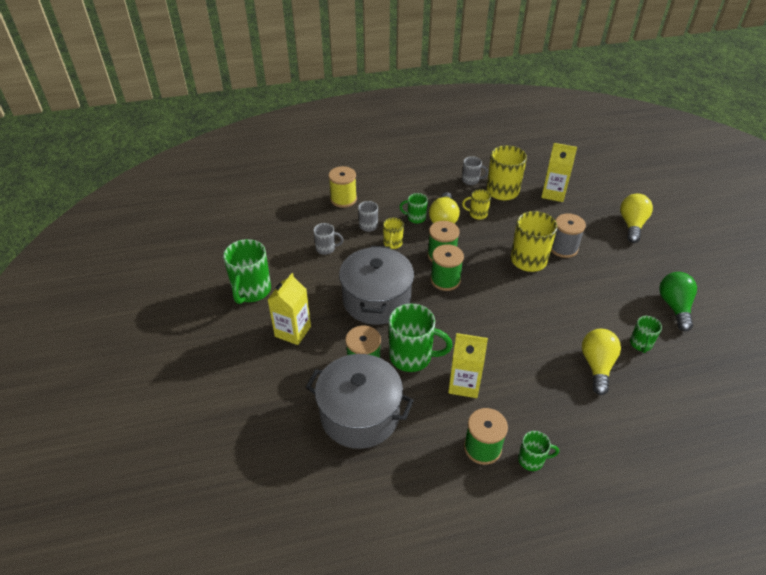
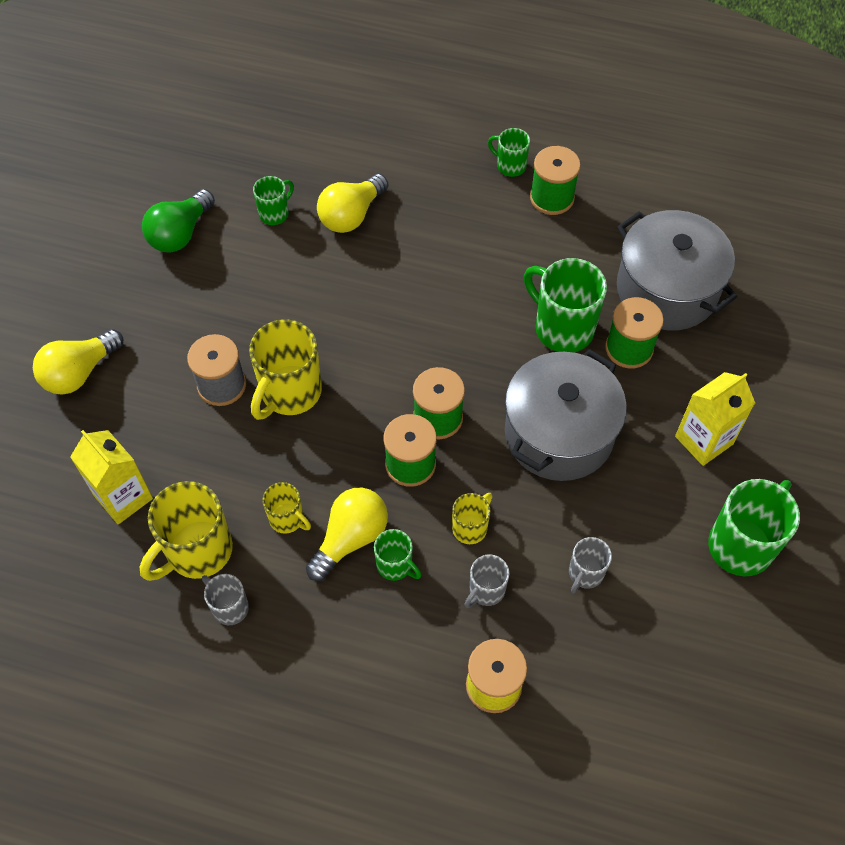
camera: 150 degrees left, 15 degrees up
(326, 248) = (585, 574): grey mug -> grey mug turned 90 degrees counterclockwise
(464, 384) = (522, 267): yellow carton -> none

